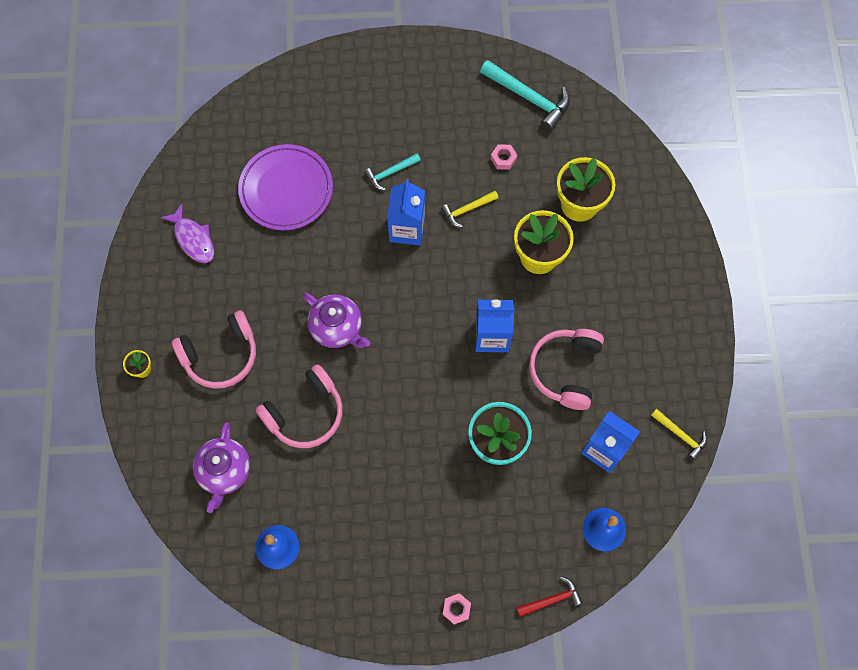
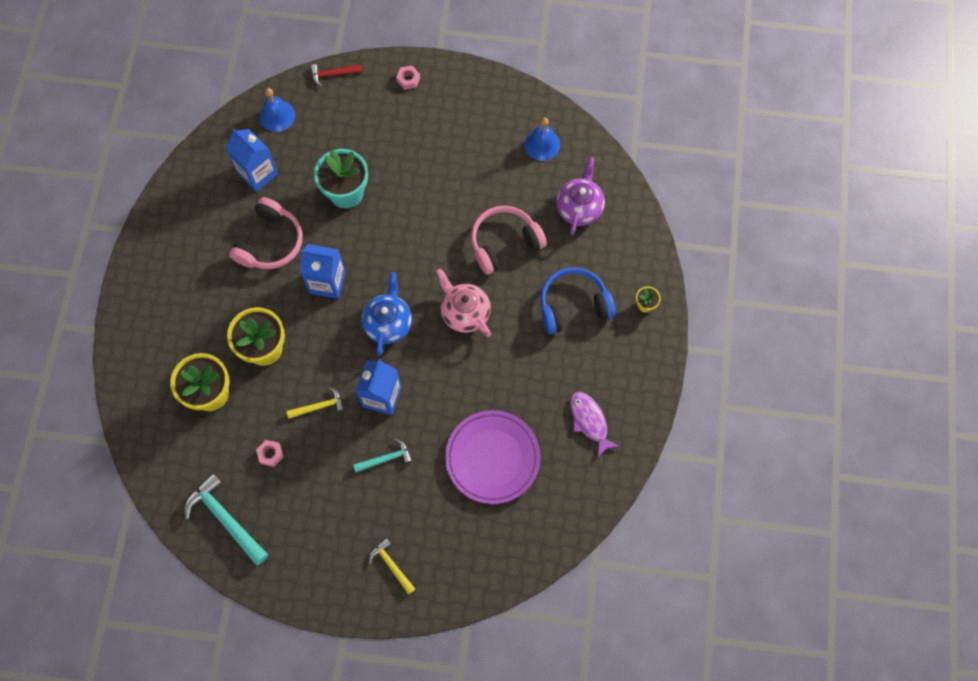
camera: 170 degrees left, 0 degrees up
(221, 355) = (573, 305): pink headphones -> blue headphones
(337, 328) = (464, 312): purple teapot -> pink teapot
(416, 303) = (388, 323): none -> blue teapot
(680, 435) = (191, 174): yellow hammer -> yellow hammer (391, 565)

